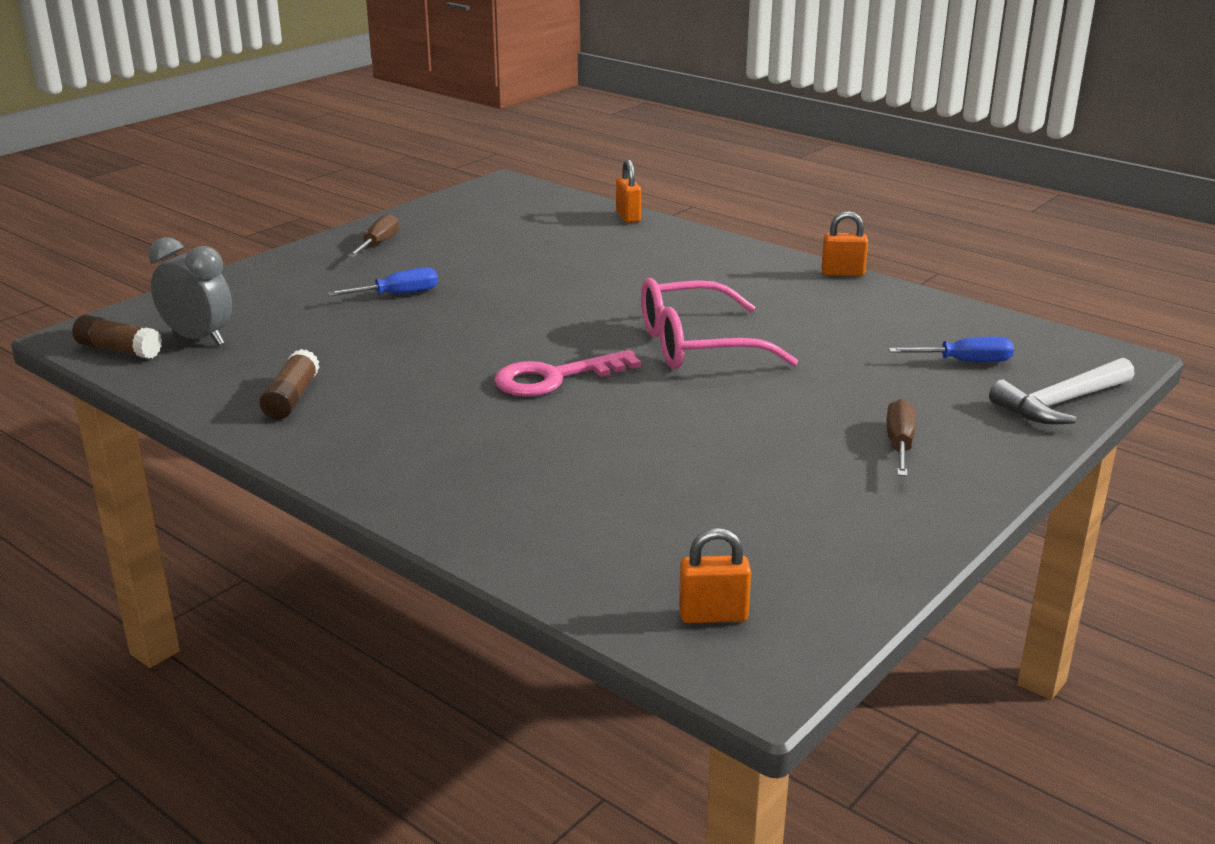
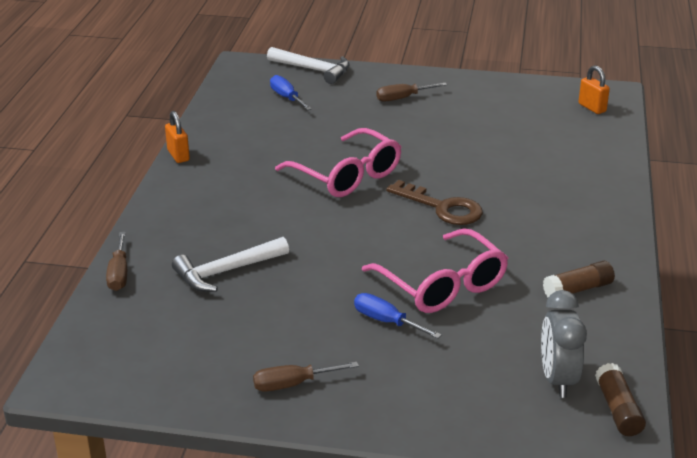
camera: 120 degrees left, 5 degrees up
(413, 333) = (441, 284): none -> pink glasses
(554, 378) = (442, 207): pink key -> brown key
(575, 252) = (226, 271): none -> white hammer
(628, 217) = (119, 274): orange padlock -> brown screwdriver

